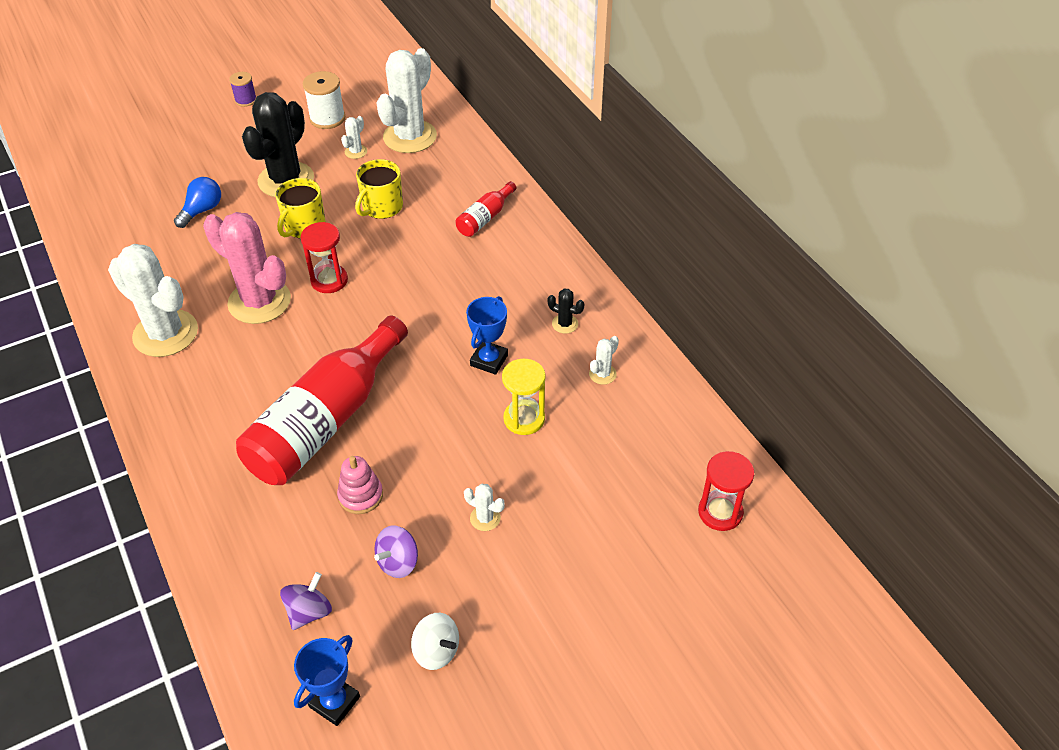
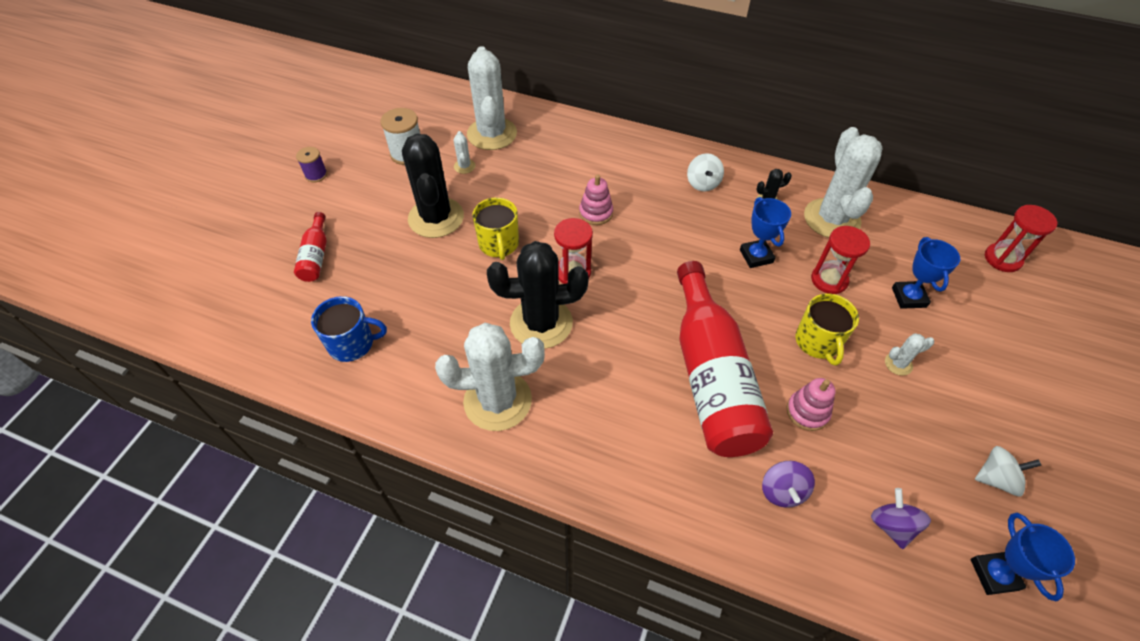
camera: 40 degrees left, 5 degrees up
(127, 235) = (352, 343): none -> blue mug
(202, 210) = (395, 282): blue light bulb -> none
(259, 302) = (541, 323): pink cactus -> black cactus
(382, 207) = (539, 195): yellow mug -> yellow mug (818, 342)
(398, 562) = (893, 438): purple spinning top -> purple spinning top (782, 491)
(407, 246) = (596, 213): none -> pink stacking toy
(485, 218) = (622, 161): red bottle -> red bottle (316, 256)
(524, 419) = (829, 280): yellow hourglass -> red hourglass
(528, 275) = (702, 183): none -> white spinning top
(575, 479) = (908, 297): none -> blue trophy
(602, 374) = (831, 219): white cactus -> white cactus, size x2.41

